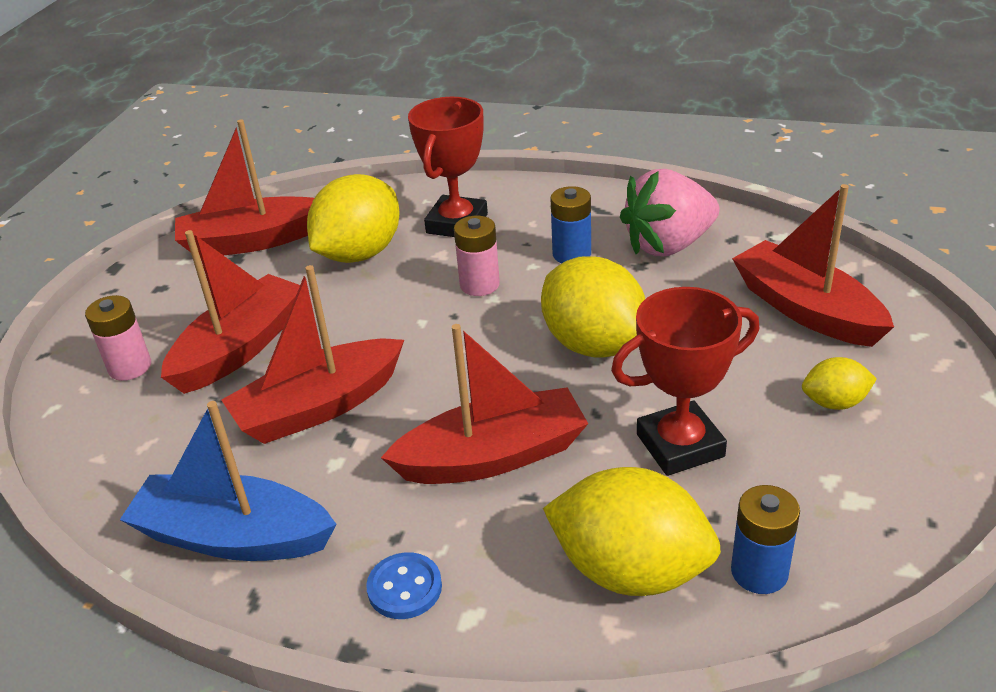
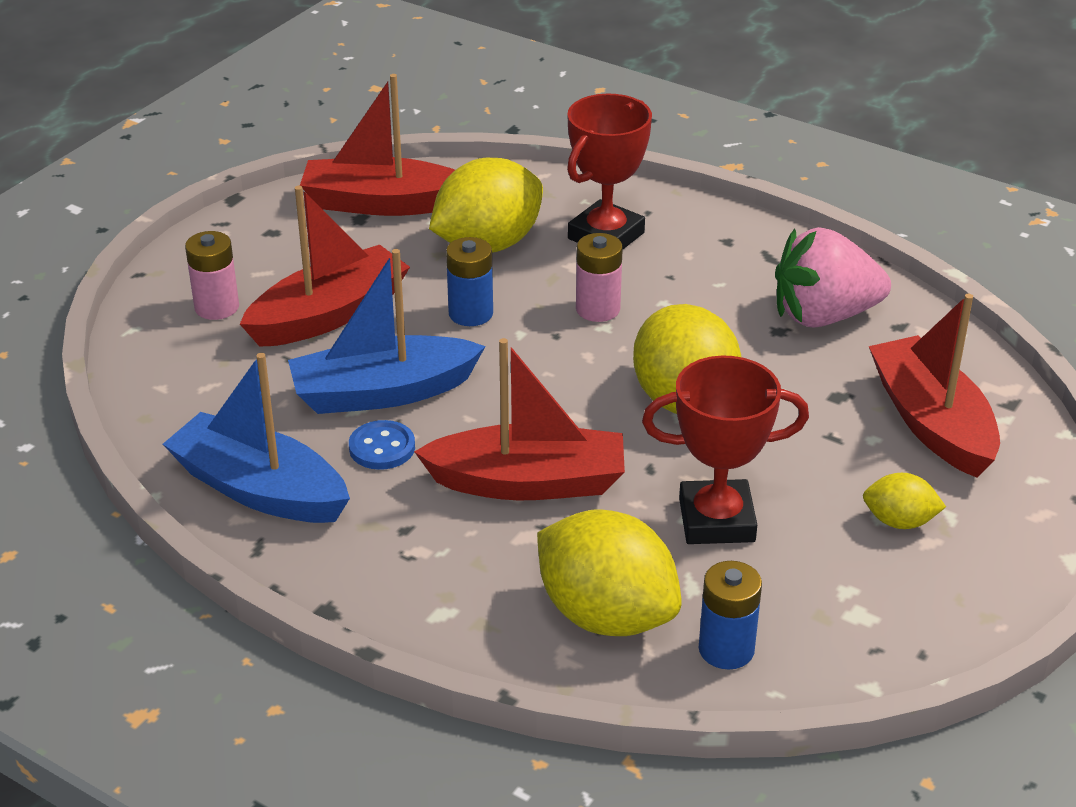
camera: 15 degrees right, 0 degrees up
(319, 407) = (383, 392): red boat -> blue boat
(404, 588) = (394, 573): blue button -> blue button (382, 447)
(571, 254) = (712, 300): blue battery -> blue battery (470, 313)

